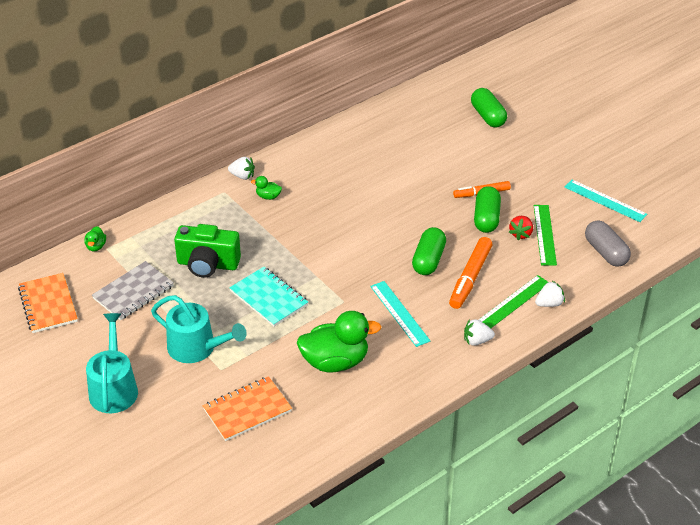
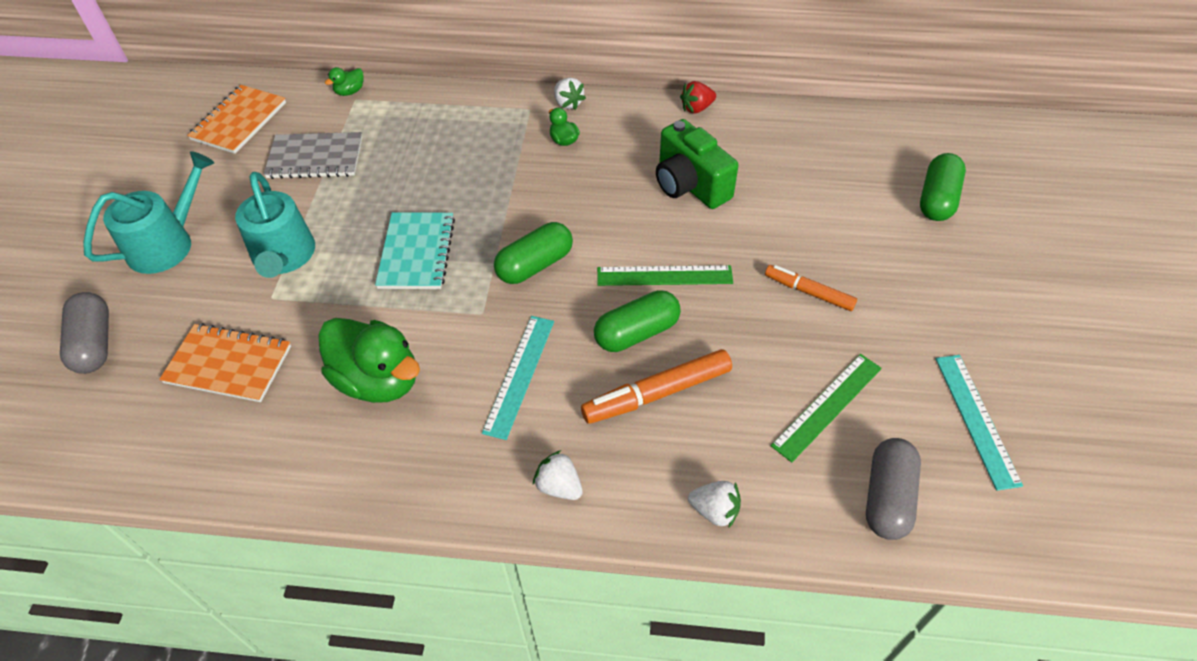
camera: 45 degrees right, 10 degrees up
(154, 455) = (94, 343): none -> grey capsule
(208, 264) = (413, 174): green camera -> green camera (690, 185)
(486, 218) = (775, 329): green capsule -> green capsule (535, 265)
(513, 302) = (670, 470): green ruler -> green ruler (664, 276)
(521, 234) = (795, 382): red strawberry -> red strawberry (696, 108)

